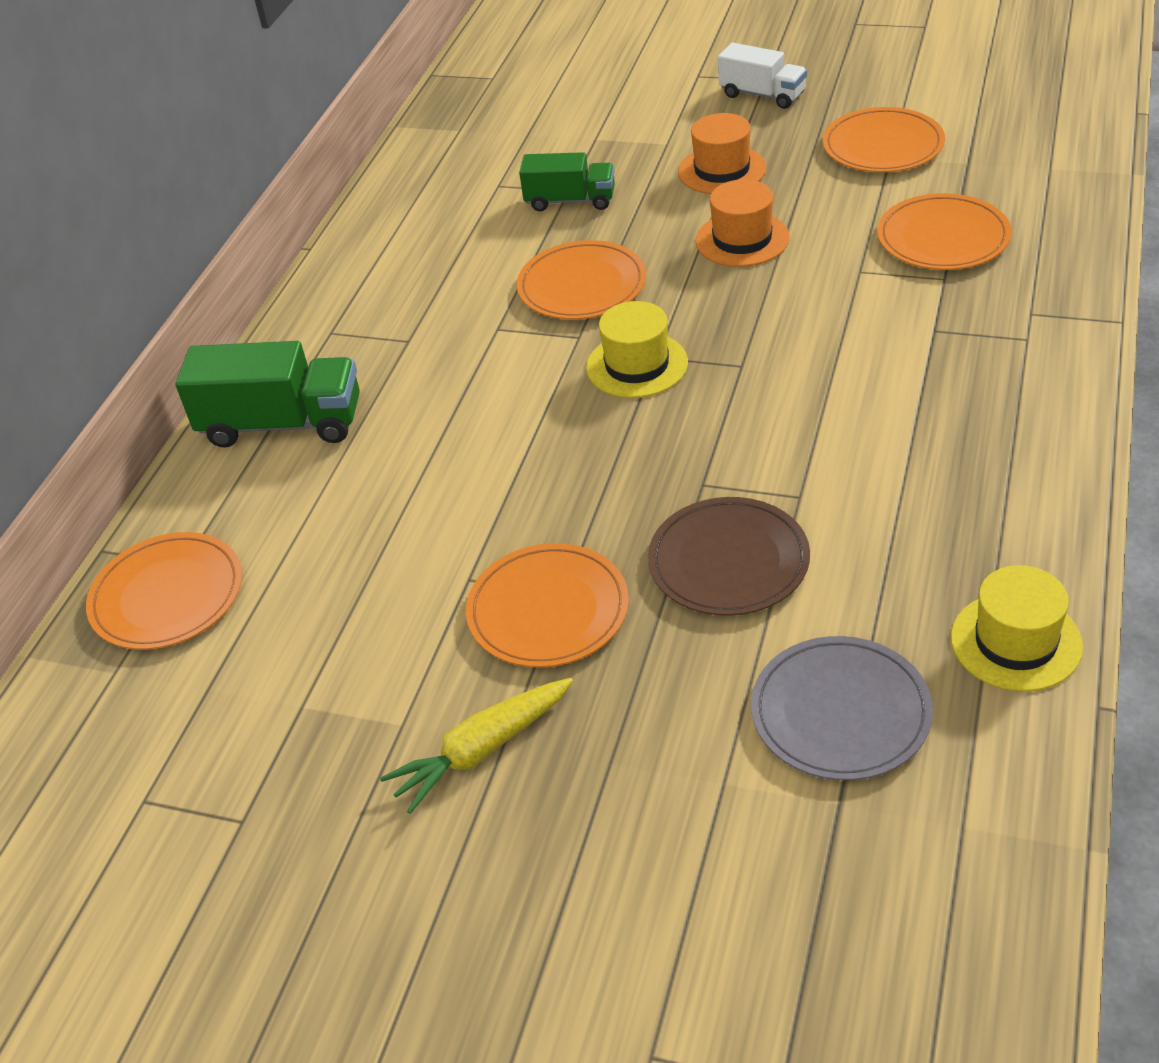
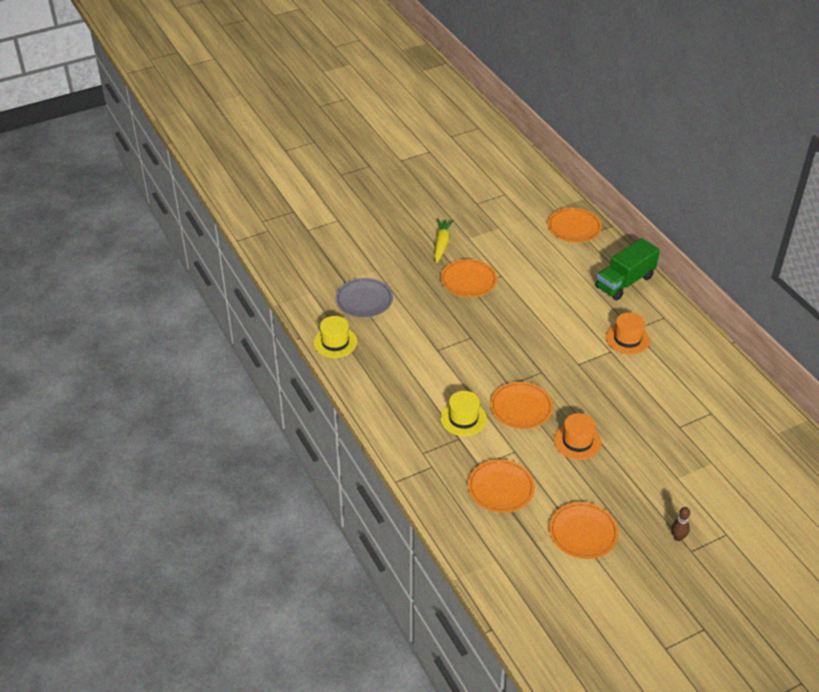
camera: 130 degrees right, 0 degrees up
(570, 201) = (670, 422): green truck -> none
(582, 286) = (607, 385): orange plate -> orange plate (521, 407)
(637, 365) = (543, 365): yellow hat -> yellow hat (463, 418)
(722, 170) = (633, 475): orange hat -> orange hat (627, 339)
(728, 561) = (436, 320): brown plate -> none
(762, 95) = (678, 537): white truck -> brown bowling pin

